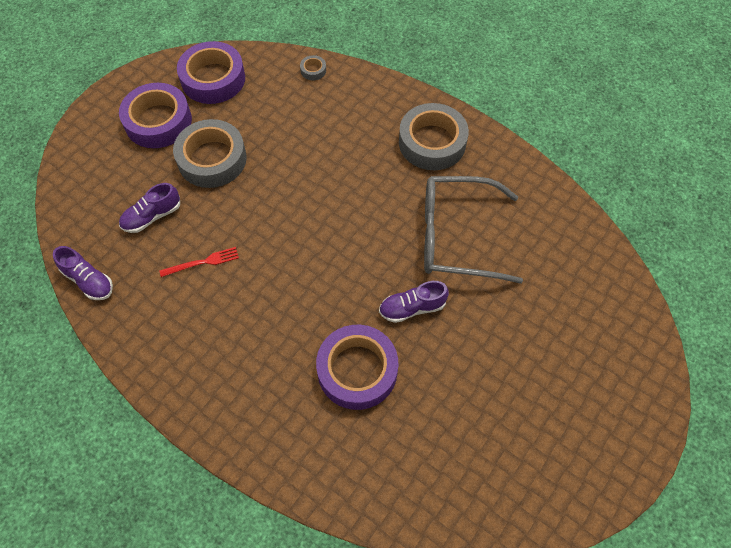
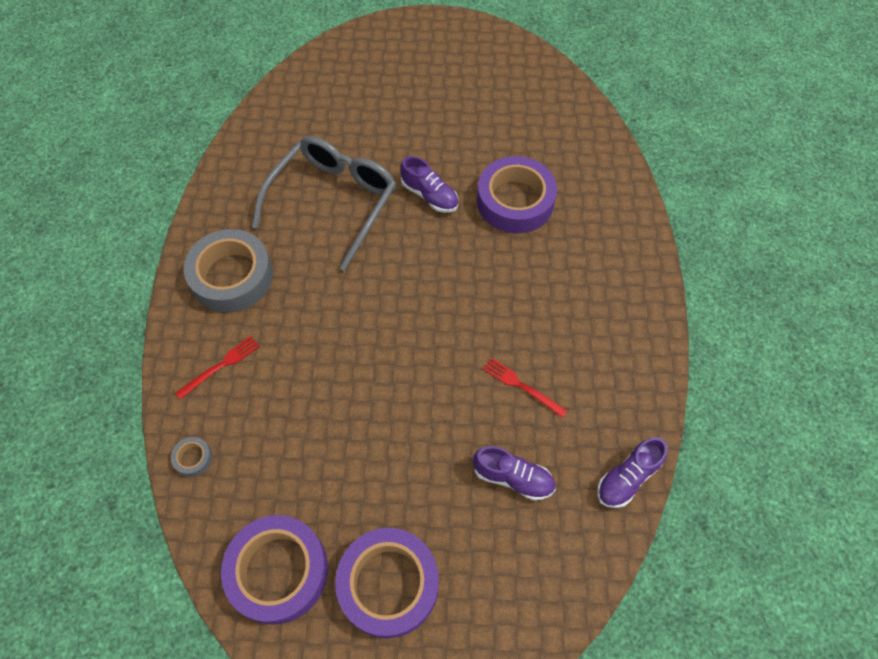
camera: 125 degrees left, 0 degrees up
(88, 280) = (627, 478): purple shoe -> purple shoe turned 135 degrees counterclockwise
(212, 159) = (398, 474): grey tape -> none
(364, 107) = (221, 366): none -> red fork
(456, 236) = (334, 201): grey glasses -> grey glasses turned 120 degrees counterclockwise

